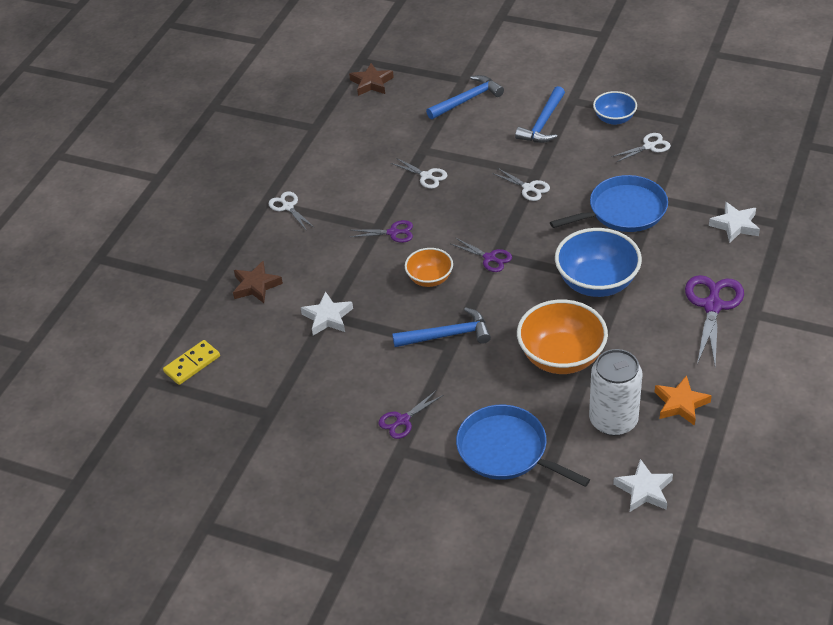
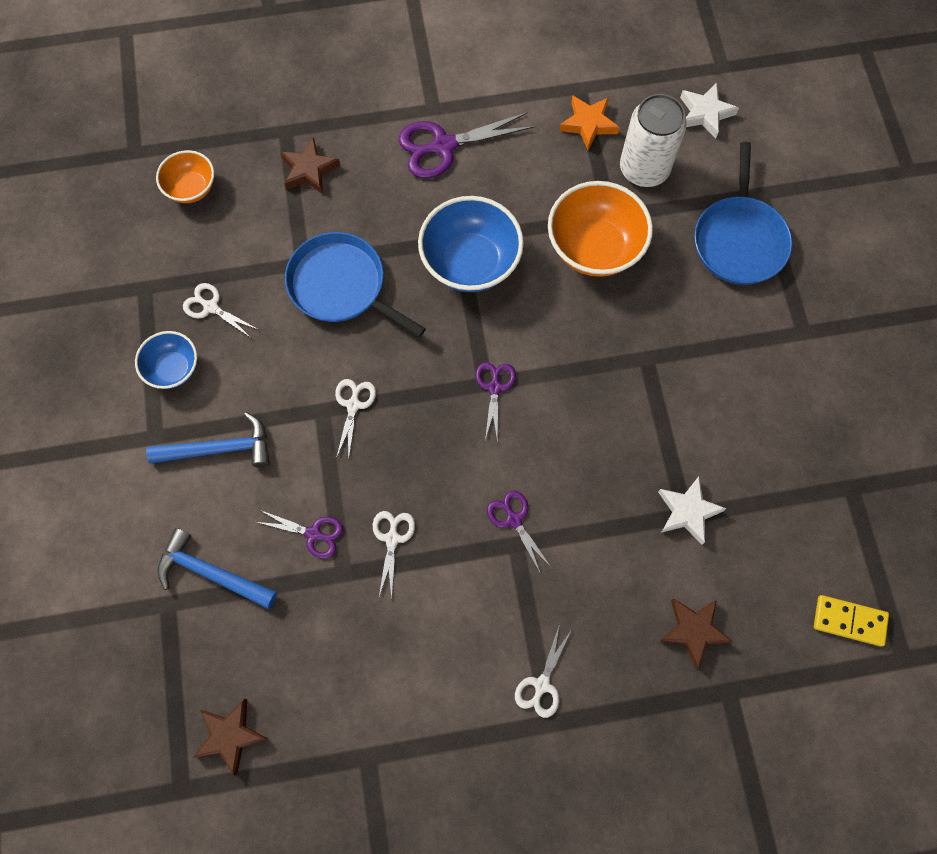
camera: 125 degrees left, 25 degrees up
(402, 420) = (769, 350): purple scissors -> purple scissors (313, 534)
(430, 278) = (563, 434): orange bowl -> orange bowl (191, 188)
(447, 335) = (633, 370): blue hammer -> none
(735, 225) = (309, 170): white star -> brown star

